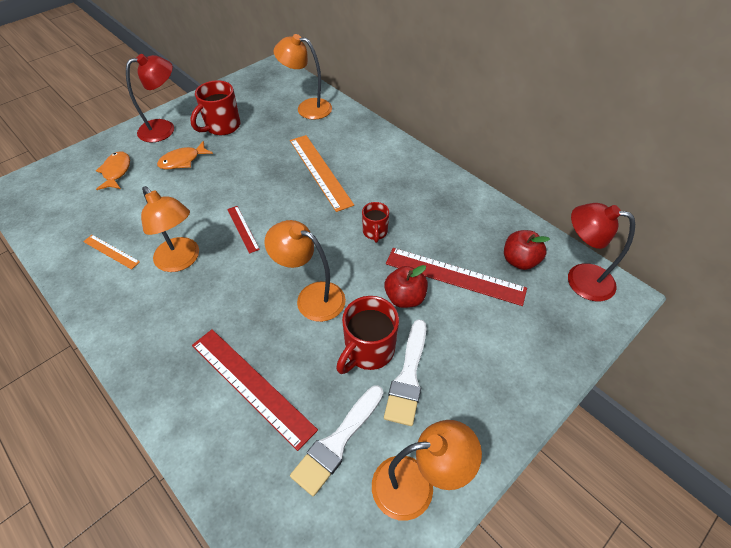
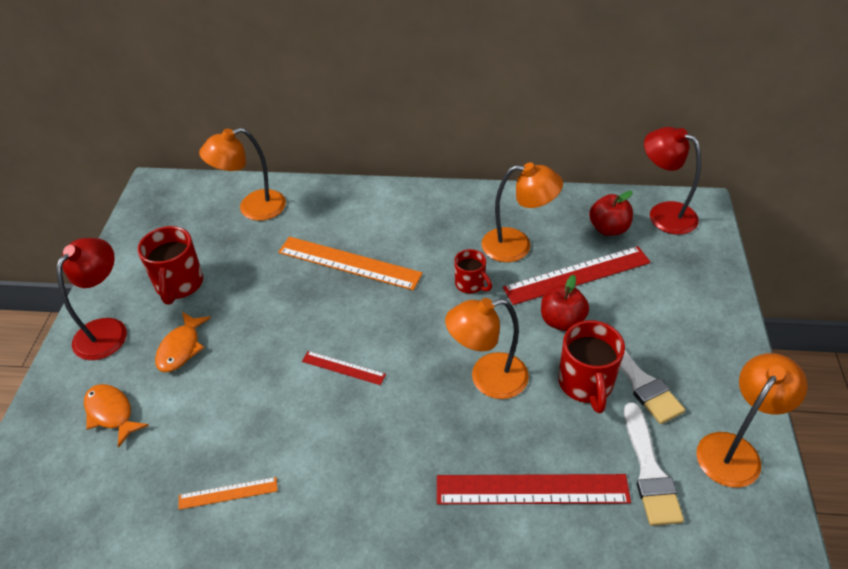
camera: 40 degrees left, 5 degrees down
(182, 261) = (321, 442): orange lamp -> orange lamp (517, 246)
(580, 279) = (663, 213): red lamp -> red lamp turned 60 degrees clockwise

